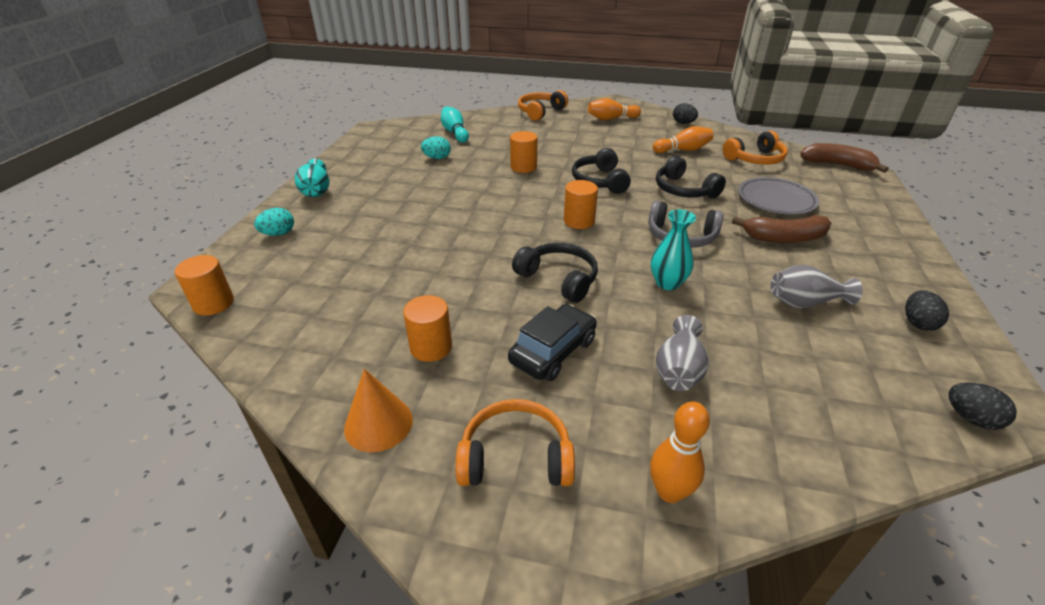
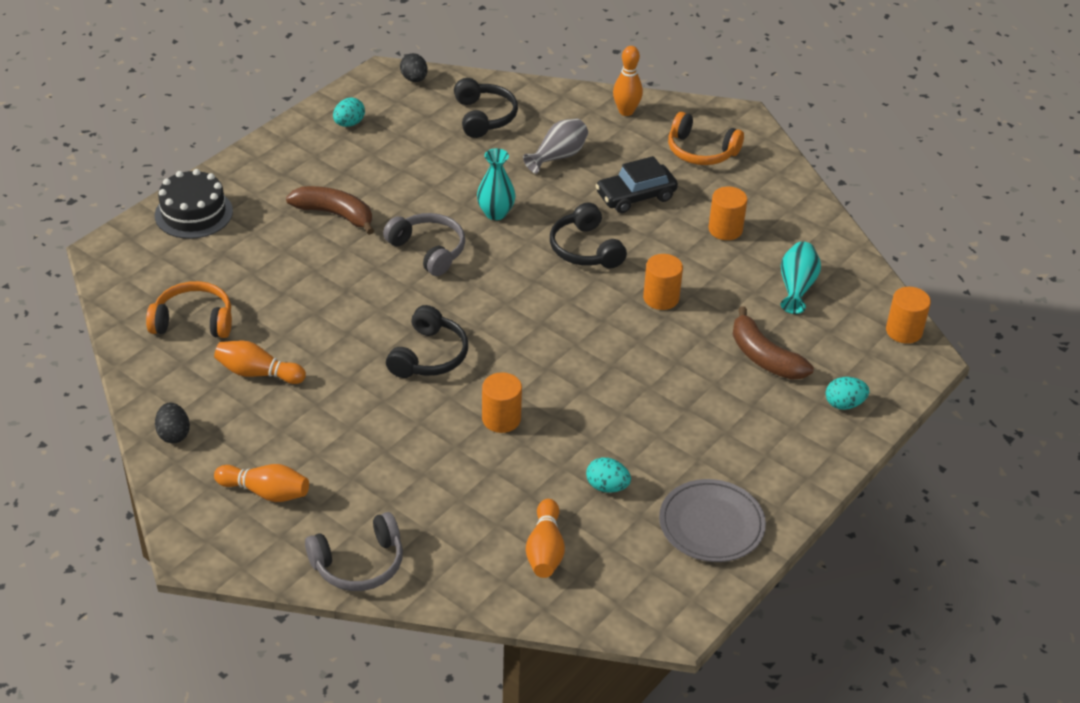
camera: 155 degrees left, 5 degrees up
(316, 191) = (793, 470): turquoise vase -> turquoise vase (796, 287)
(378, 423) = (778, 194): orange cone -> none
(455, 133) = (545, 550): turquoise bowling pin -> orange bowling pin
(540, 112) = (359, 564): orange headphones -> grey headphones
(579, 221) = (510, 305): orange cylinder -> orange cylinder (661, 298)
(684, 190) = (349, 305): black headphones -> black headphones (484, 117)
(776, 200) = (271, 256): grey plate -> grey plate (711, 525)
(804, 302) = (407, 162): grey vase -> none
(837, 165) = (116, 275): brown banana -> brown banana (764, 357)
(870, 207) = (193, 213): none -> black cake
(918, 323) = (349, 123): black egg -> turquoise egg

